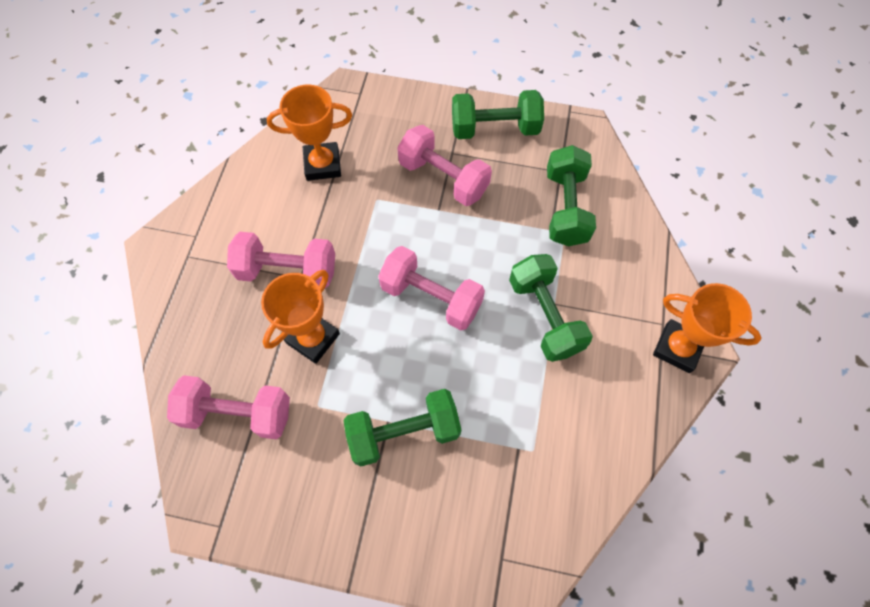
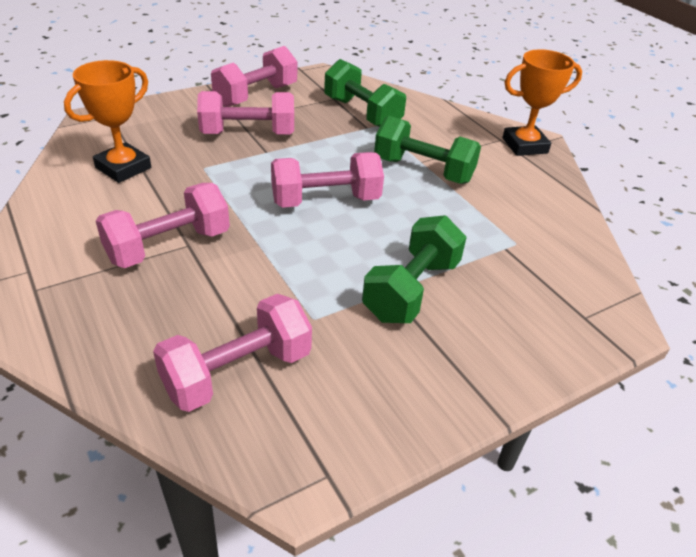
camera: 45 degrees left, 25 degrees down
(313, 338) = (251, 277): orange trophy -> none
(495, 128) = (256, 95): green dumbbell -> pink dumbbell

